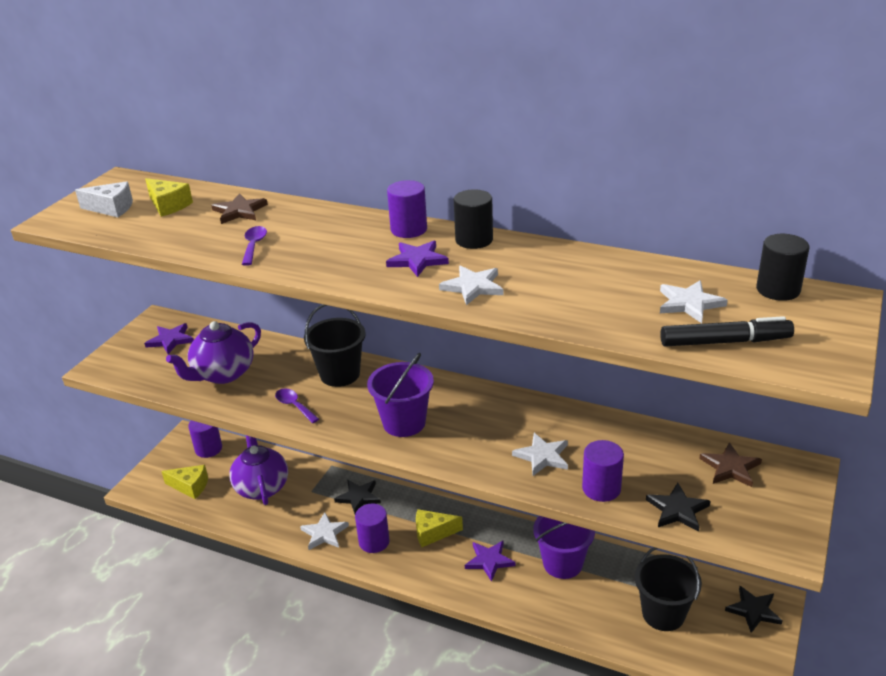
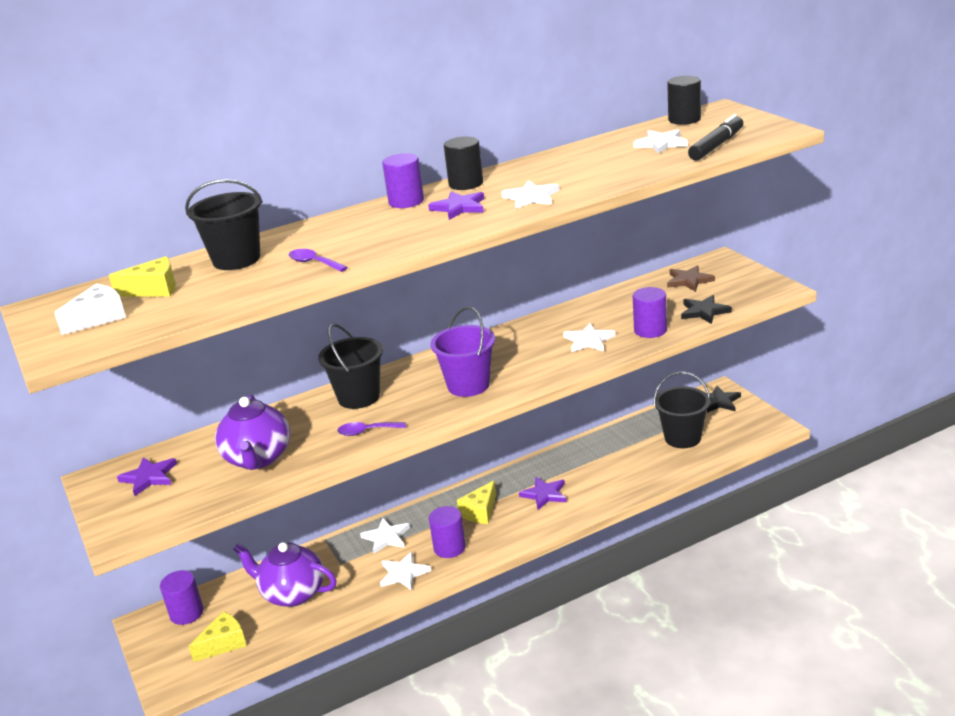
camera: 50 degrees left, 5 degrees down
(239, 211) = (236, 259): brown star -> black bucket
(358, 497) = (386, 537): black star -> white star
(562, 563) = (588, 461): purple bucket -> none

